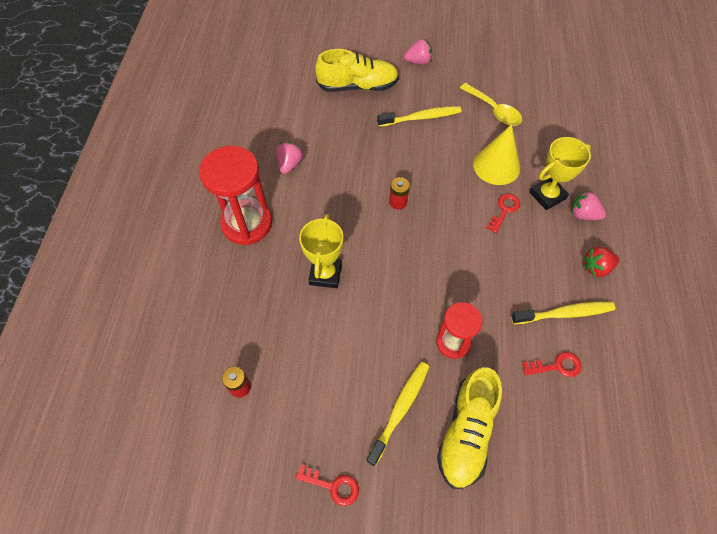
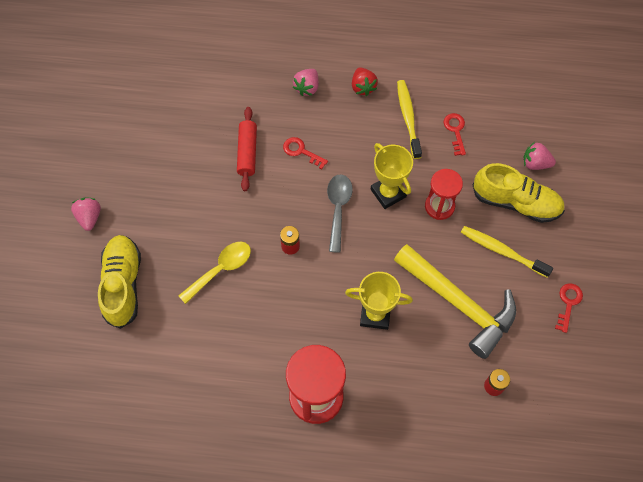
camera: 90 degrees left, 5 degrees up
(289, 165) = (238, 357): pink strawberry -> pink strawberry (535, 163)
(336, 356) = (459, 303): none -> yellow hammer
(421, 118) = (177, 218): yellow toothbrush -> none
(441, 242) = (338, 209): none -> grey spoon
(493, 110) = (172, 147): yellow spoon -> yellow spoon (220, 270)
(496, 166) = (247, 152): yellow cone -> red rolling pin
(547, 195) = (285, 113): yellow trophy -> yellow trophy (388, 193)

